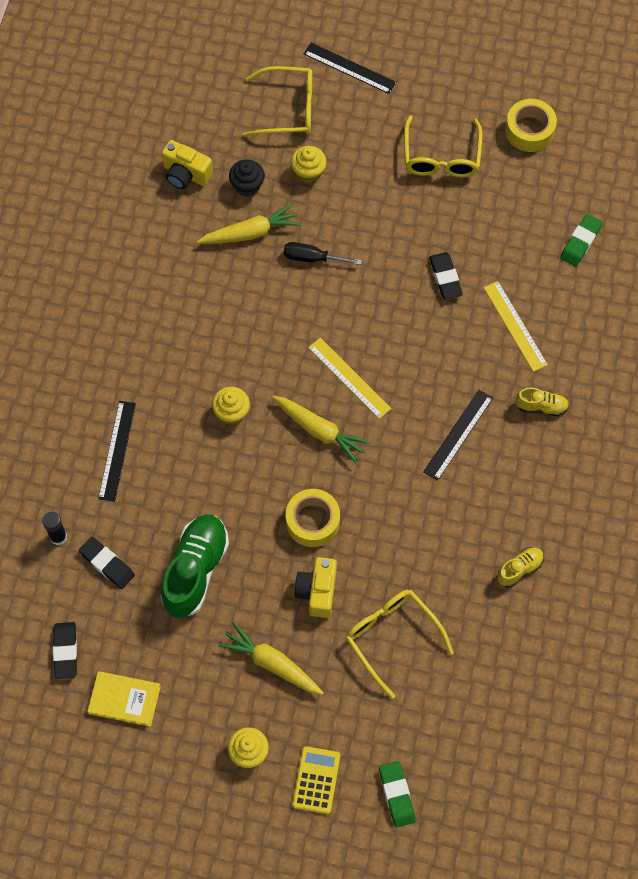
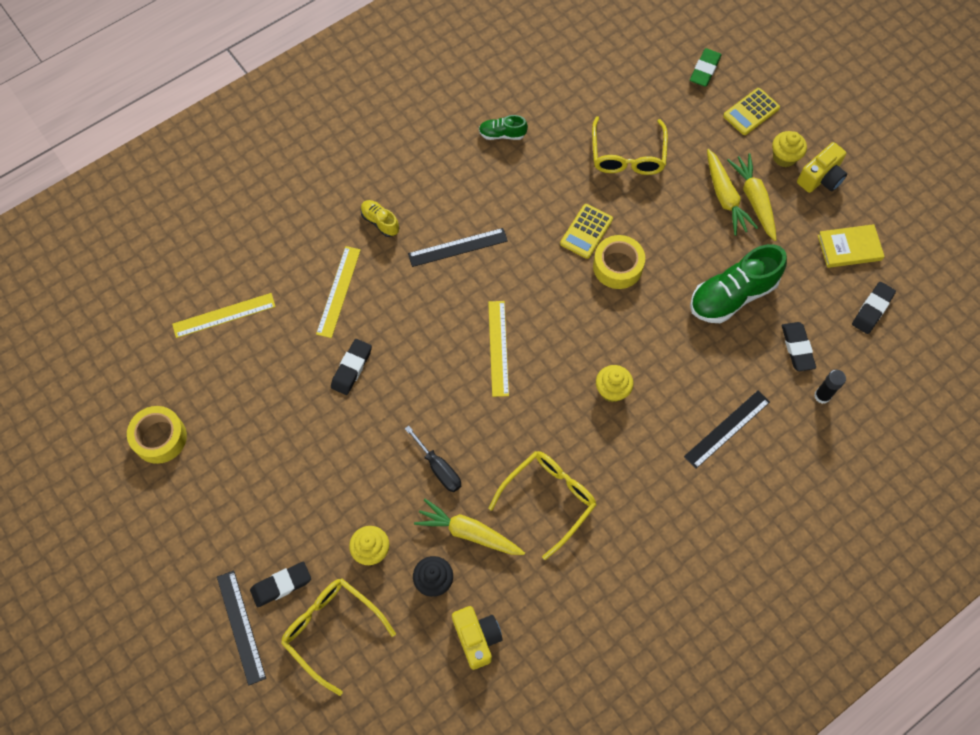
camera: 140 degrees left, 0 degrees up
(124, 699) = (849, 248): yellow book -> yellow book turned 60 degrees counterclockwise
(317, 591) = (654, 219): yellow camera -> yellow camera (820, 178)
(320, 430) = (556, 325): yellow carrot -> yellow carrot (754, 200)
(348, 108) = (281, 585): none -> black eraser
(365, 533) = (586, 231): none -> yellow calculator
(441, 156) = (251, 473): yellow glasses -> yellow glasses (548, 500)
(519, 569) = (502, 134): yellow shoe -> green shoe
(580, 242) = (224, 315): green eraser -> yellow ruler

